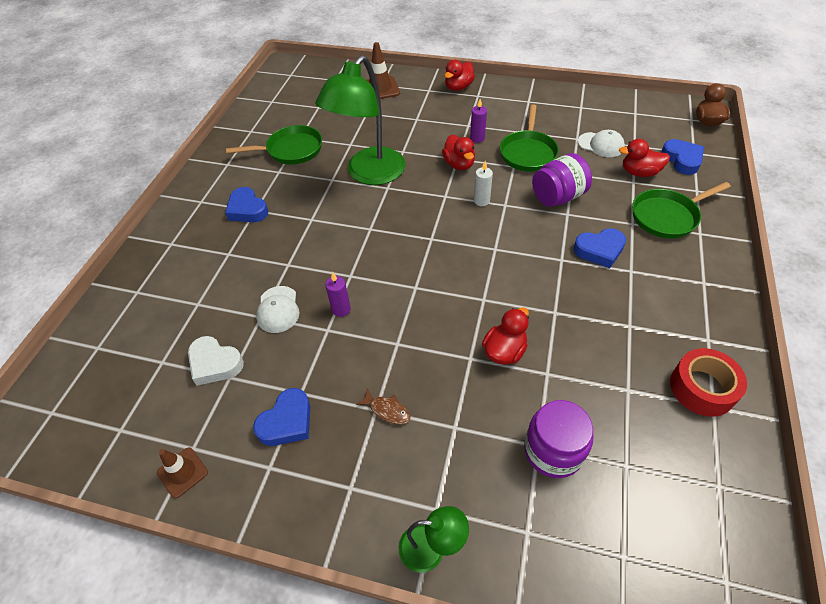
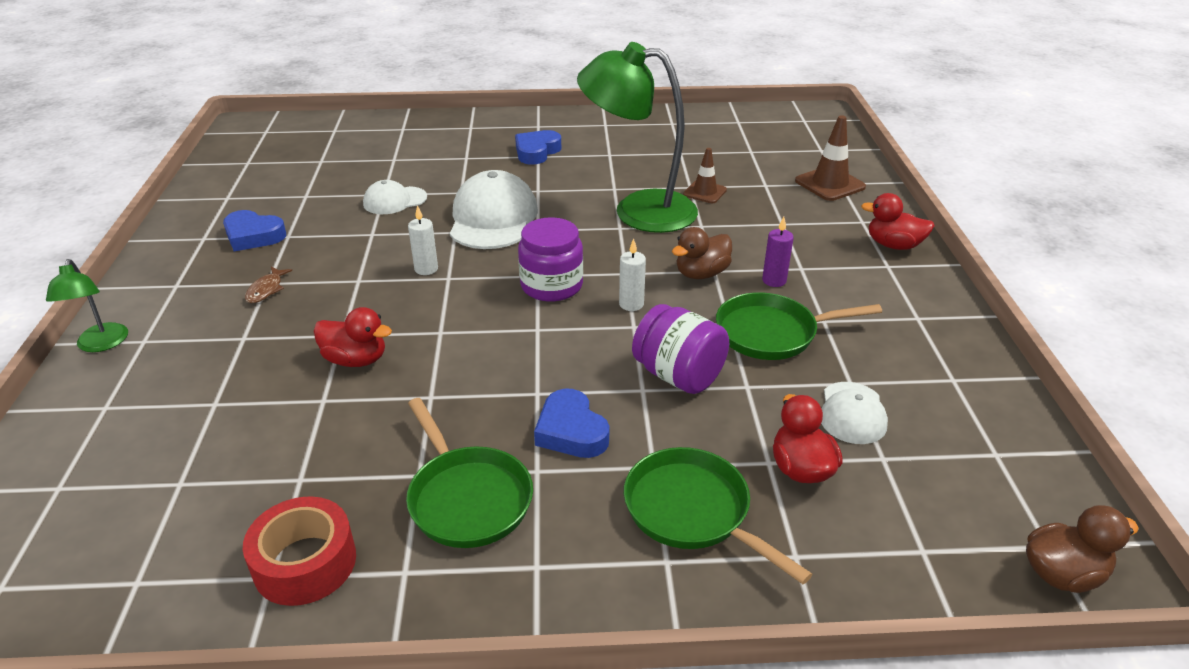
camera: 70 degrees right, 15 degrees down
(182, 472) = (202, 199): brown traffic cone -> brown traffic cone (705, 192)
(215, 363) = (321, 185): white heart -> none
(291, 150) = (652, 153): green pan -> green pan (467, 498)
(341, 250) = (493, 218): none -> white cap
(341, 309) = (402, 236): purple candle -> none
(398, 299) = (426, 269): none -> white candle
(459, 164) = (701, 274): red duck -> brown duck
(553, 450) = (206, 416): purple jar -> purple jar (551, 286)
(682, 160) = (883, 531): blue heart -> none

